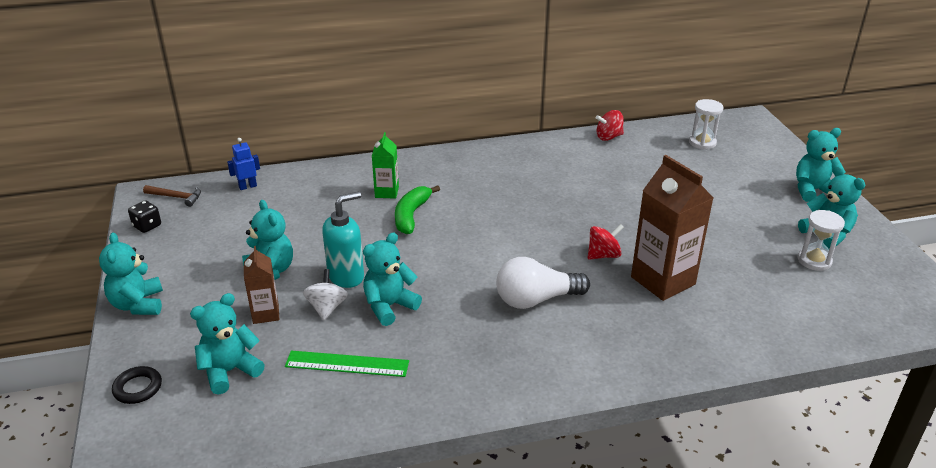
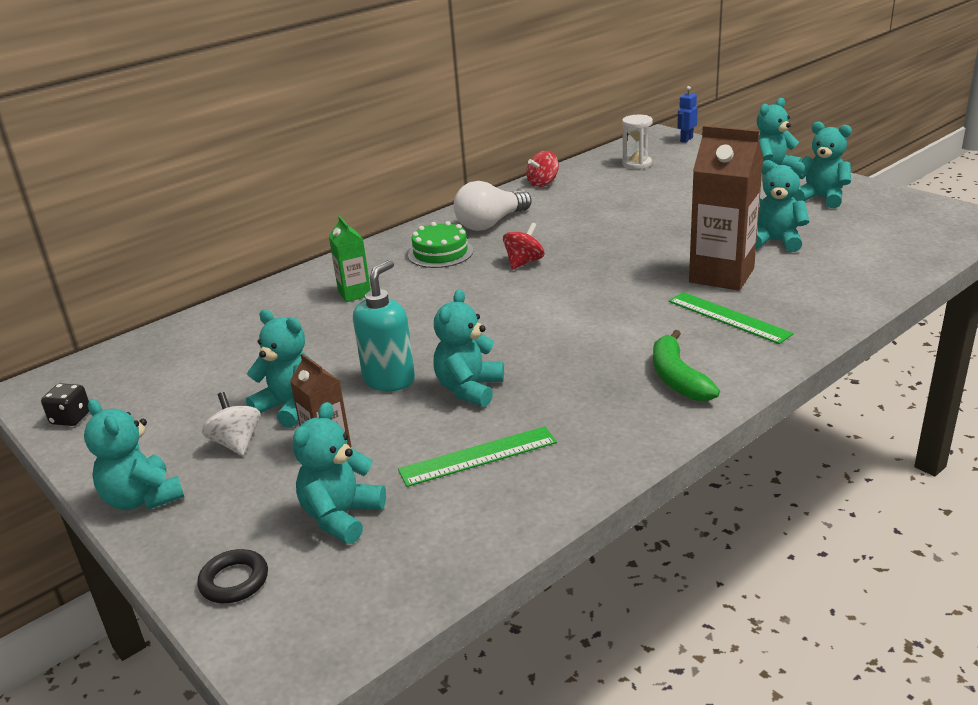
camera: 25 degrees left, 5 degrees down
(176, 197) = (83, 378): brown hammer -> none
(247, 186) = (172, 339): blue robot -> blue robot (686, 140)
(327, 308) = (397, 415): white spinning top -> white spinning top (236, 443)
(411, 215) = (406, 304): green banana -> green banana (677, 378)
(474, 177) = (440, 253): none -> green cake
(536, 299) = (619, 330): white light bulb -> white light bulb (491, 223)
(603, 255) = (643, 274): red spinning top -> red spinning top (524, 262)
(629, 322) = (728, 317): none -> green ruler
(740, 264) = (775, 241): none -> turquoise teddy bear
(814, 261) = (833, 219): white hourglass -> none

